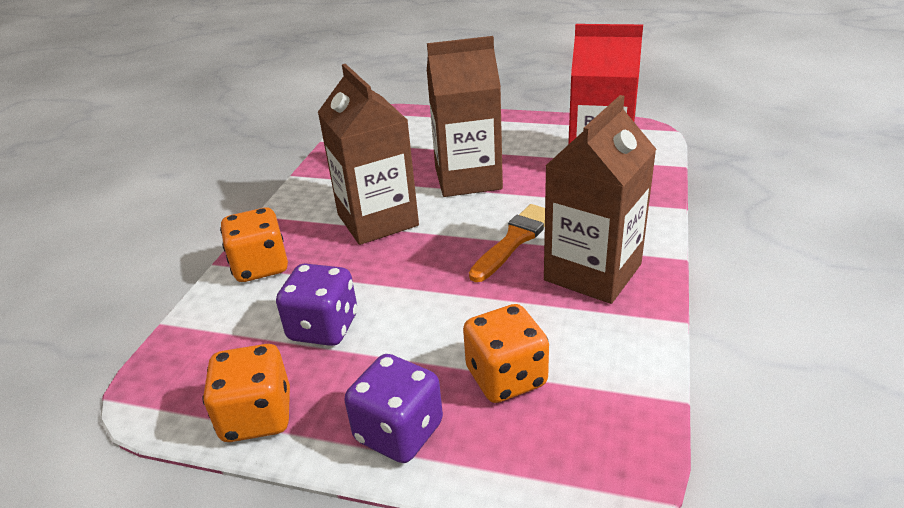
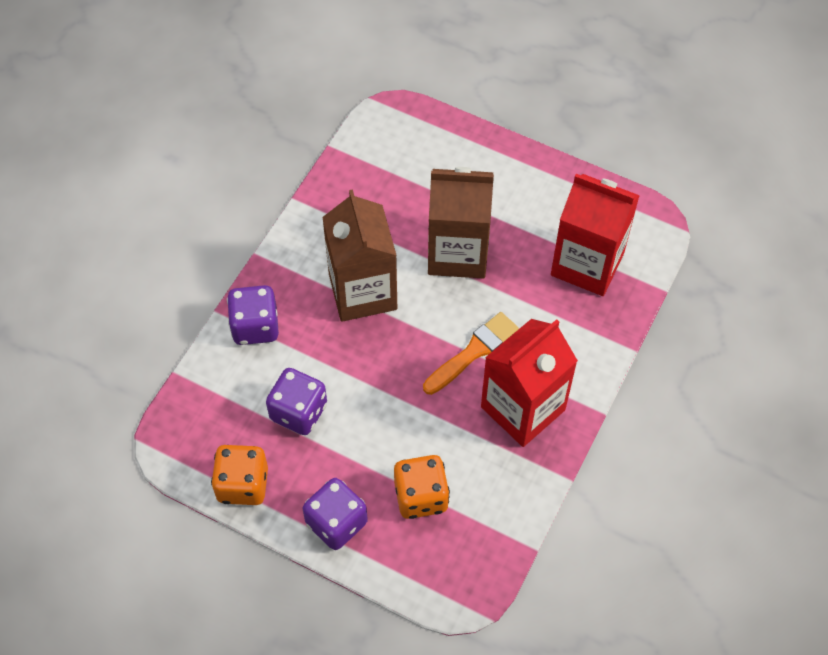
camera: 10 degrees right, 25 degrees up
(260, 267) = (255, 326): orange dice -> purple dice
(592, 272) = (523, 408): brown carton -> red carton

